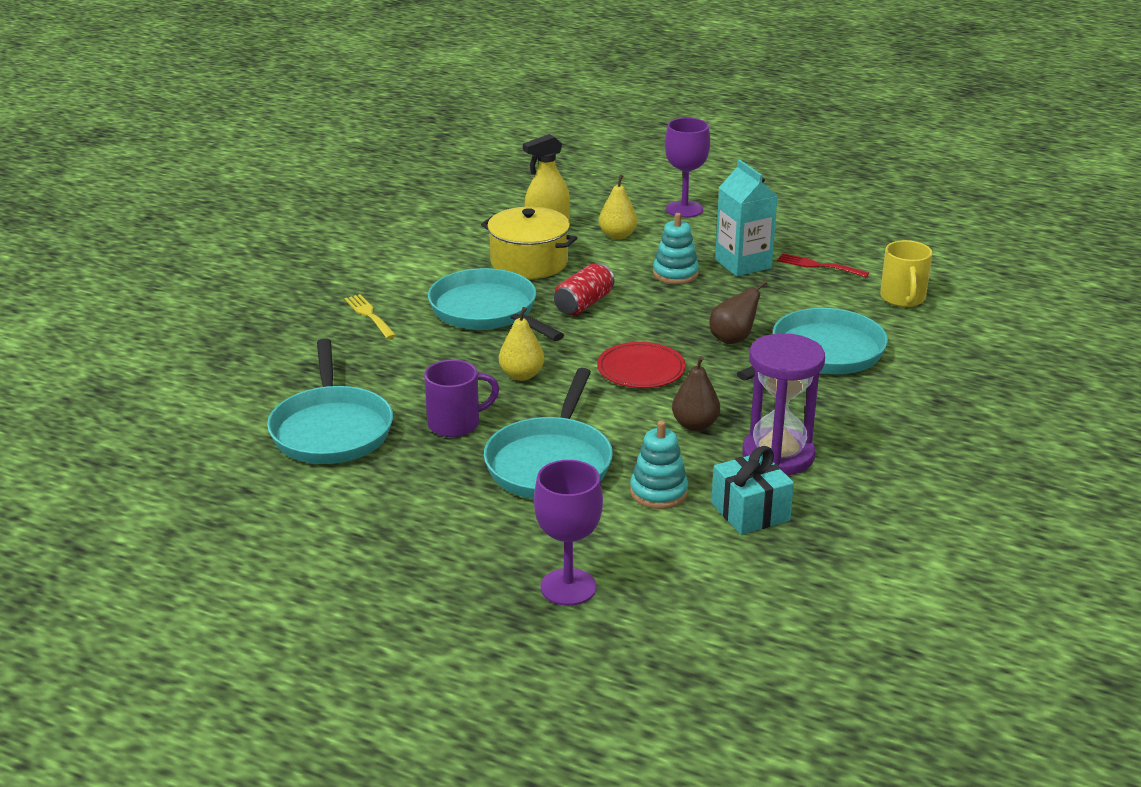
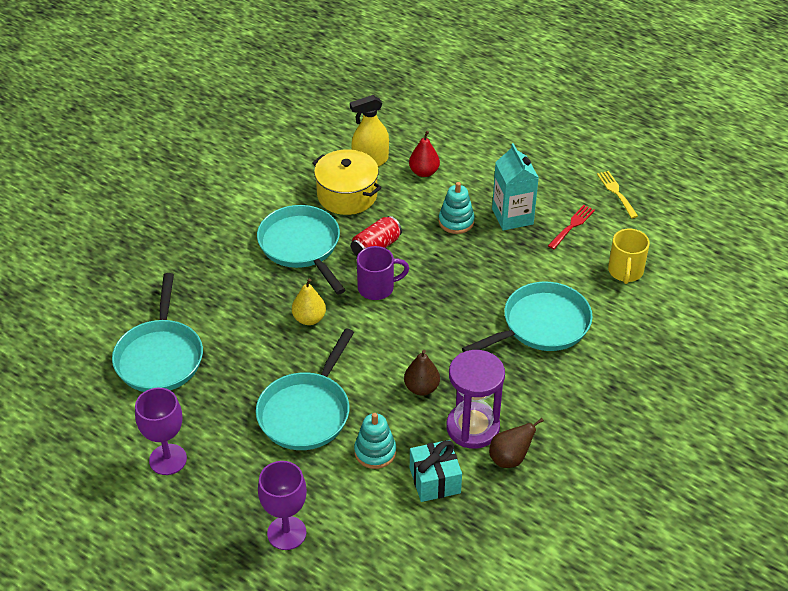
camera: 10 degrees right, 15 degrees up
(370, 315) = (214, 240): yellow fork -> yellow fork (617, 193)
(456, 424) = (249, 363): purple mug -> purple mug (377, 288)
(617, 236) = (424, 172): yellow pear -> red pear
(641, 369) = (399, 324): red plate -> none
(684, 209) = (485, 147): purple goblet -> purple goblet (168, 459)
(733, 339) = (478, 300): brown pear -> brown pear (510, 458)
(819, 266) = (572, 226): red fork -> red fork turned 90 degrees clockwise

